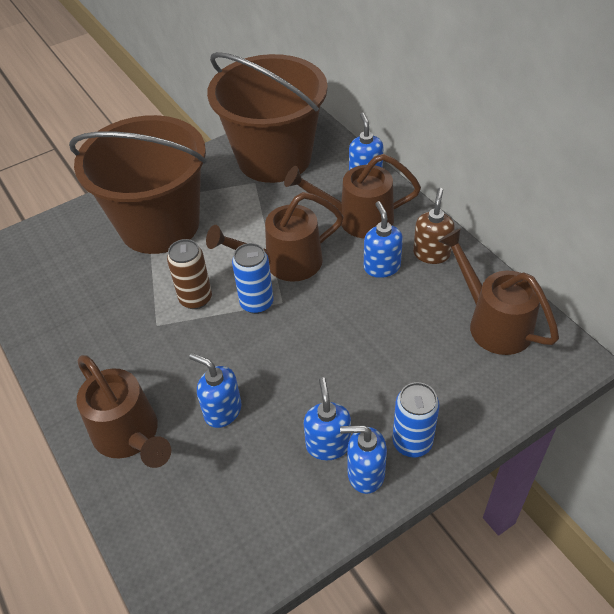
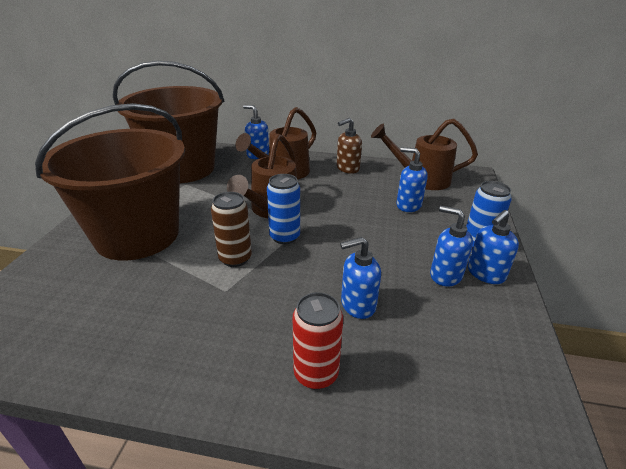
camera: 50 degrees left, 15 degrees down
(130, 436) = (316, 373): brown watering can -> red can
(381, 267) = (331, 185): blue soap dispenser -> blue soap dispenser (408, 205)
(431, 254) = (347, 168): brown soap dispenser -> brown soap dispenser turned 90 degrees counterclockwise

